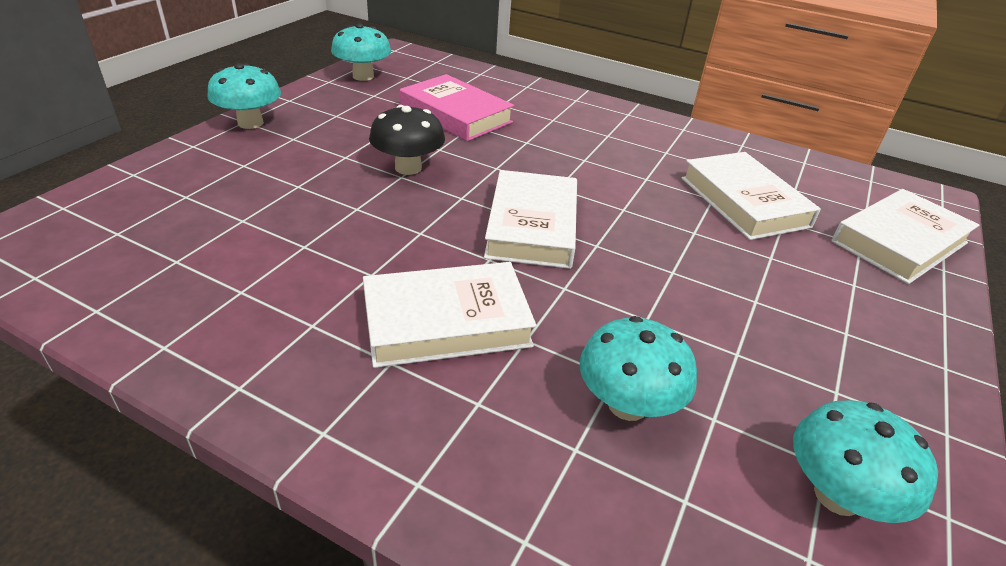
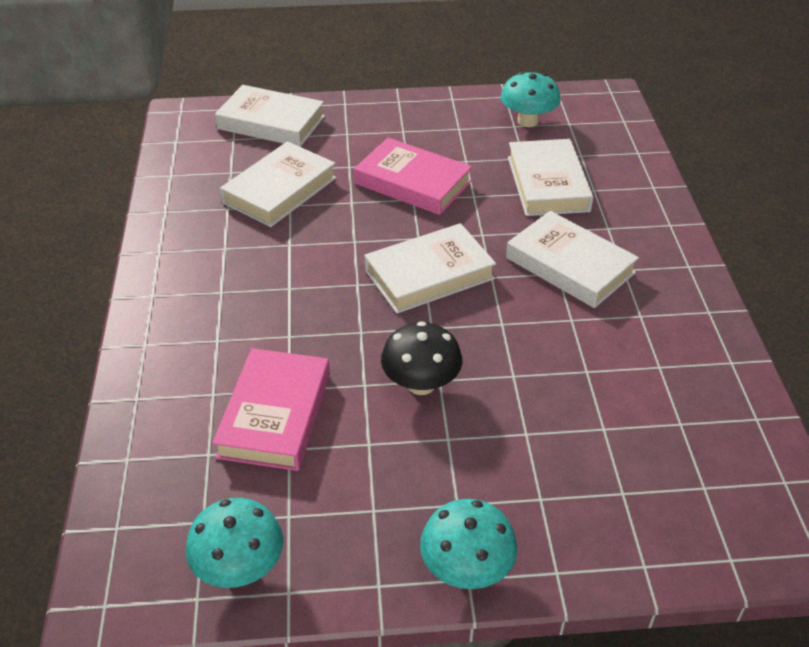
camera: 120 degrees left, 5 degrees up
(627, 404) = (548, 184): turquoise mushroom -> white book
(707, 285) = (412, 183): none -> pink book

